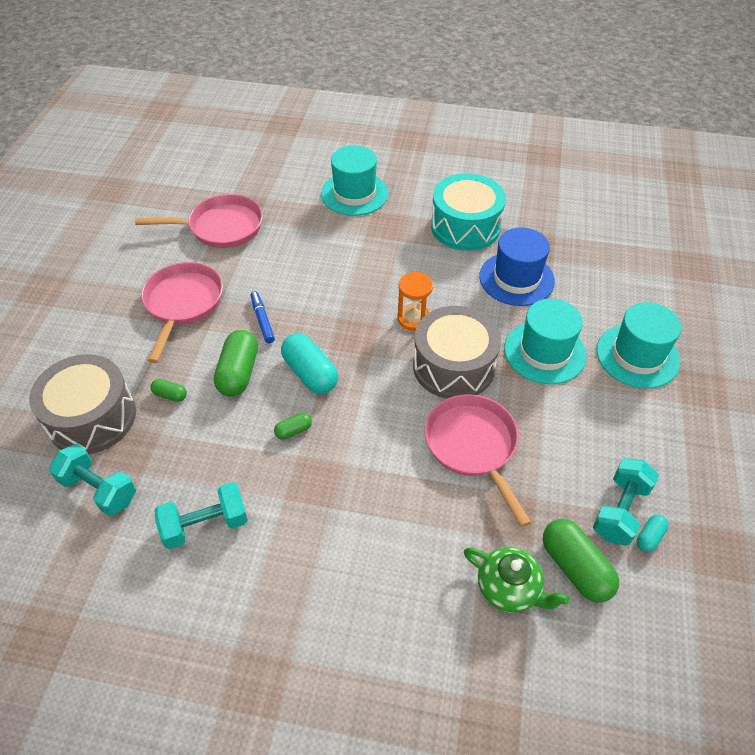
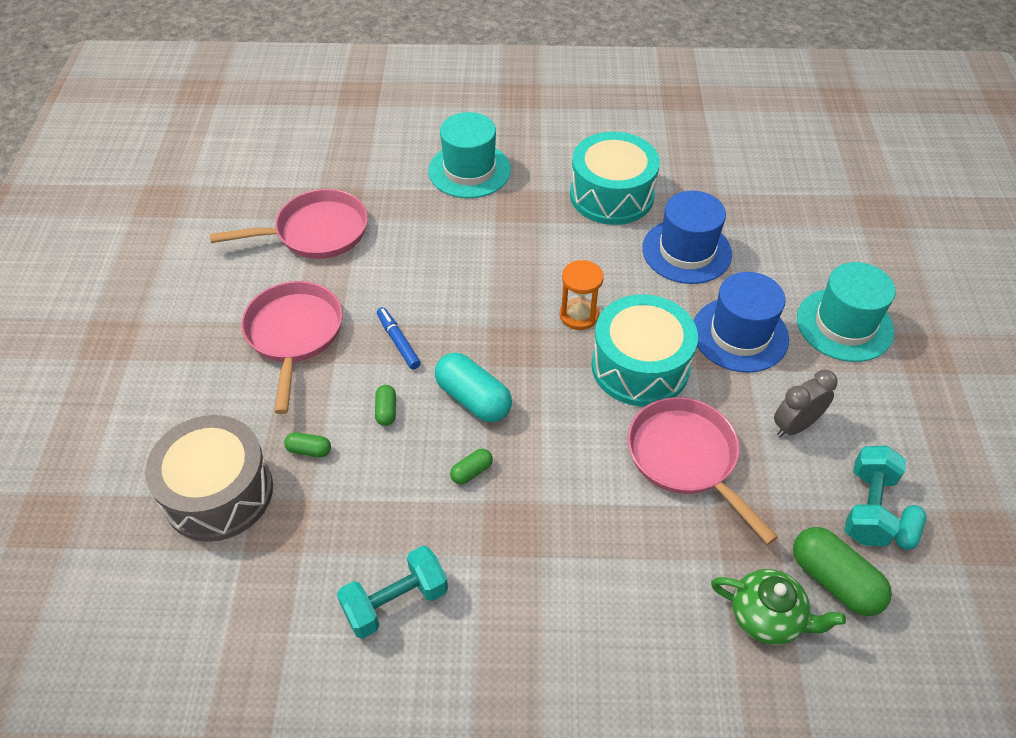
camera: 10 degrees left, 0 degrees up
(99, 489) = (252, 580): turquoise dumbbell -> none
(238, 373) = (386, 410): green capsule -> green capsule, size x0.50
(453, 366) = (640, 366): grey drum -> turquoise drum
(544, 352) = (740, 334): turquoise hat -> blue hat
(573, 433) = (795, 425): none -> grey clock

